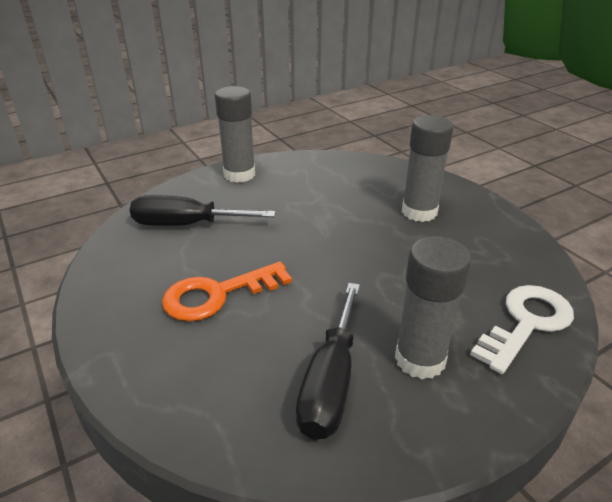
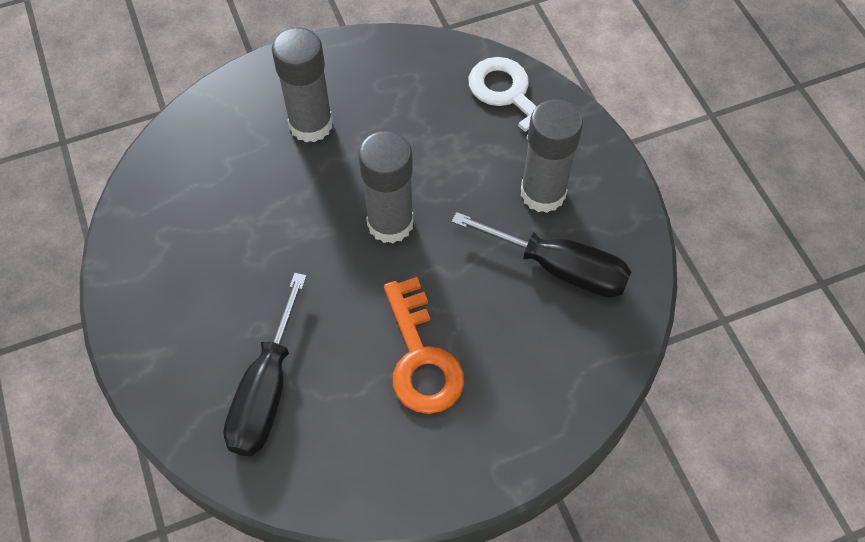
camera: 80 degrees left, 25 degrees up
(239, 174) = (146, 316): grey glue stick -> grey glue stick (390, 223)

